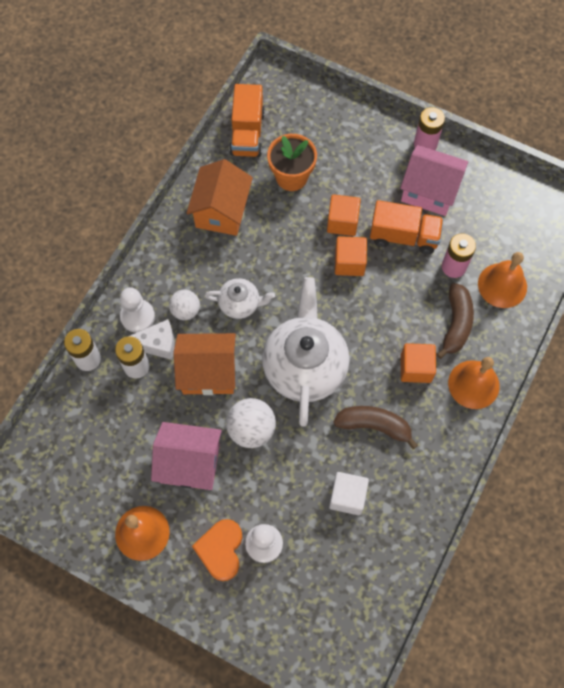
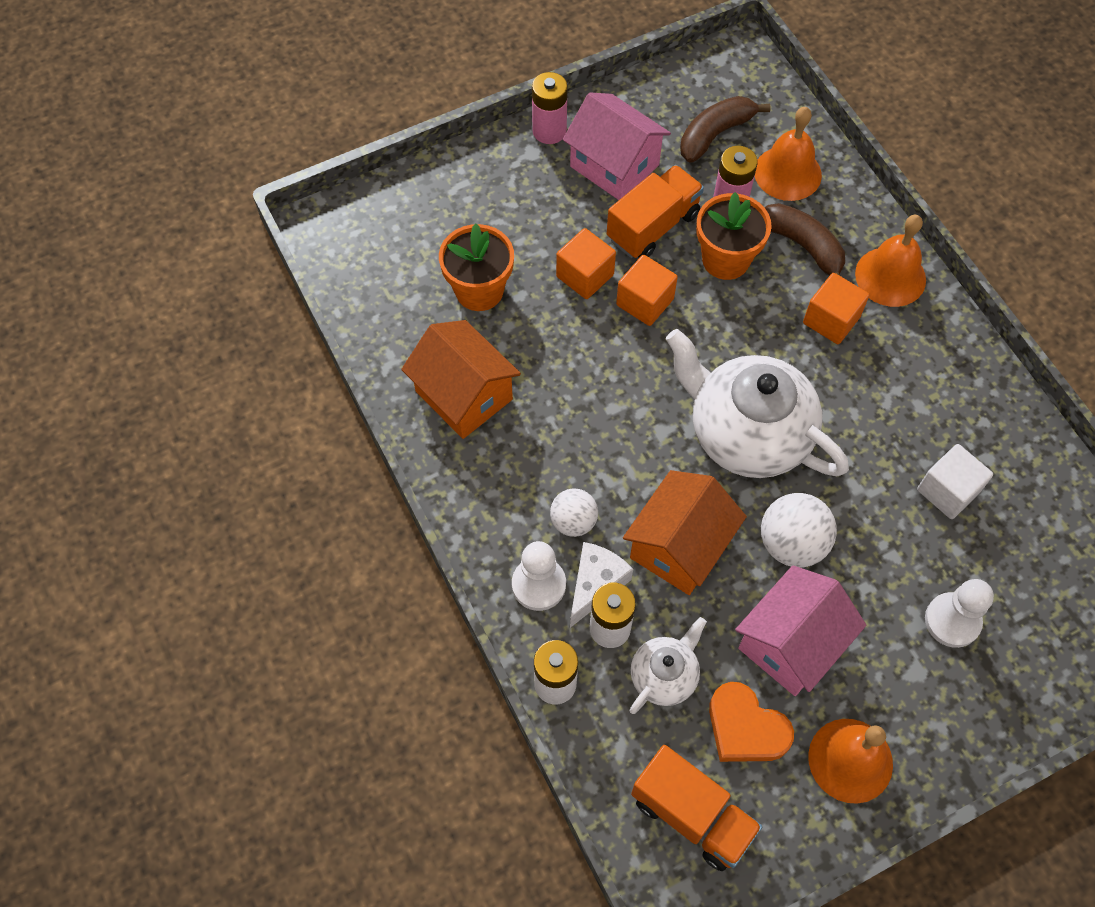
camera: 55 degrees left, 5 degrees down
(221, 550) = (931, 677): orange heart -> orange heart (745, 728)
(240, 304) = (611, 453): white teapot -> white teapot (664, 675)
(247, 133) = (376, 300): orange truck -> orange truck (692, 815)
(374, 426) = (875, 407): brown banana -> brown banana (715, 134)
(412, 287) = (725, 259): none -> orange flower pot
(429, 191) = (614, 166): pink house -> pink house turned 75 degrees clockwise

